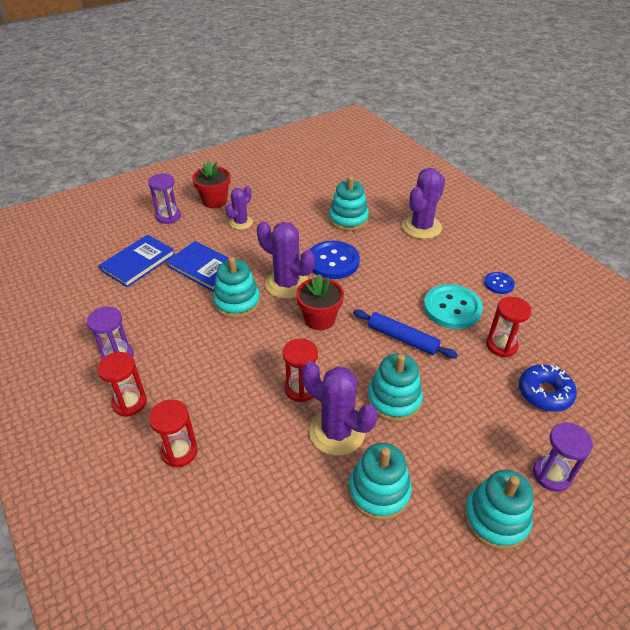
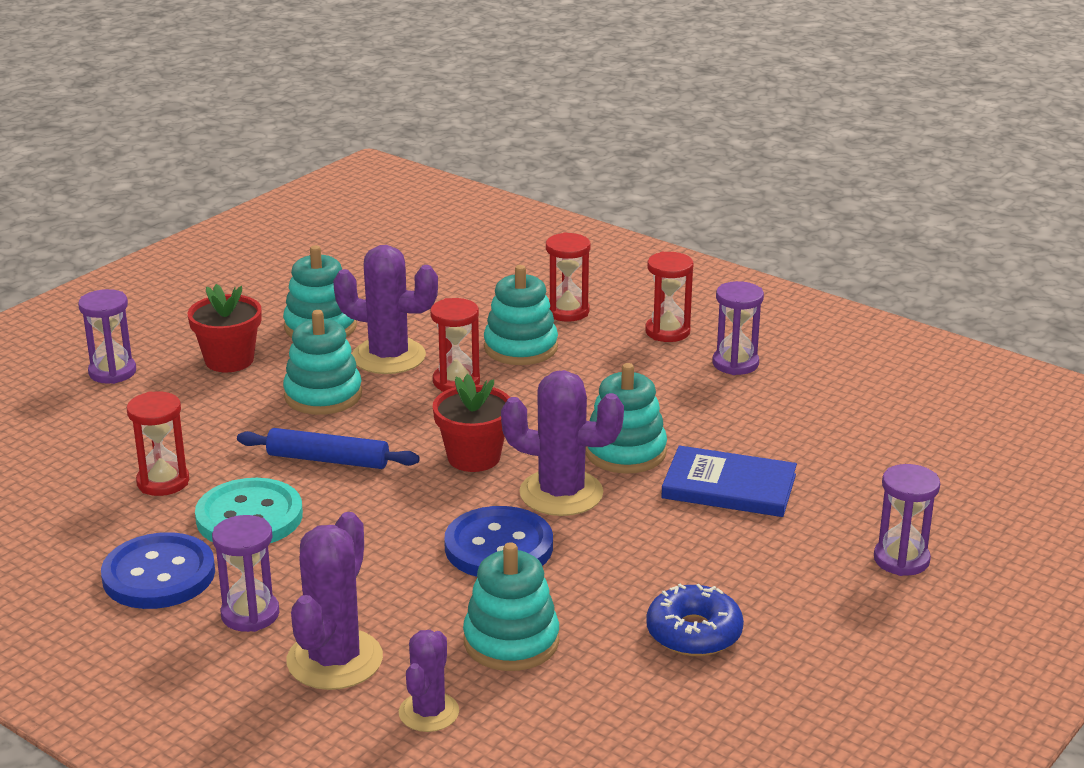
camera: 160 degrees right, 15 degrees down
(138, 262) = (853, 470): blue book -> none
(214, 201) = (844, 616): red flower pot -> red flower pot (229, 360)
(241, 222) = (740, 581): purple cactus -> purple cactus (429, 712)
(455, 254) = (250, 614): none -> purple hourglass
(496, 519) = (185, 333): turquoise stacking toy -> turquoise stacking toy (520, 347)
(499, 284) = (159, 575): blue button -> blue button, size x1.88
(544, 393) = (103, 441): blue donut -> blue donut (694, 633)

